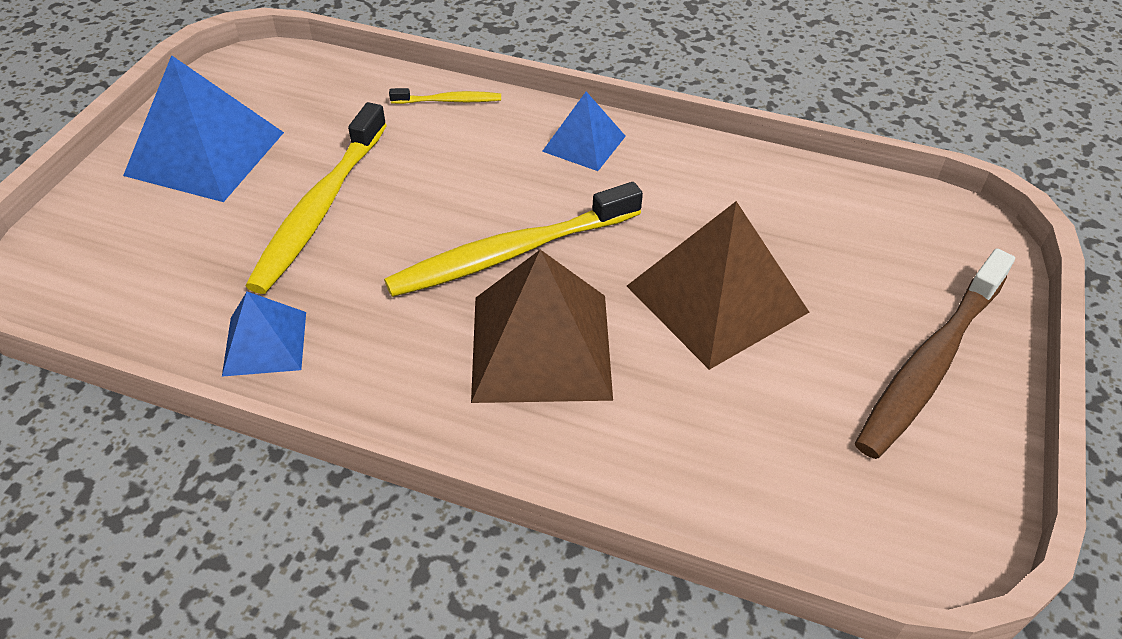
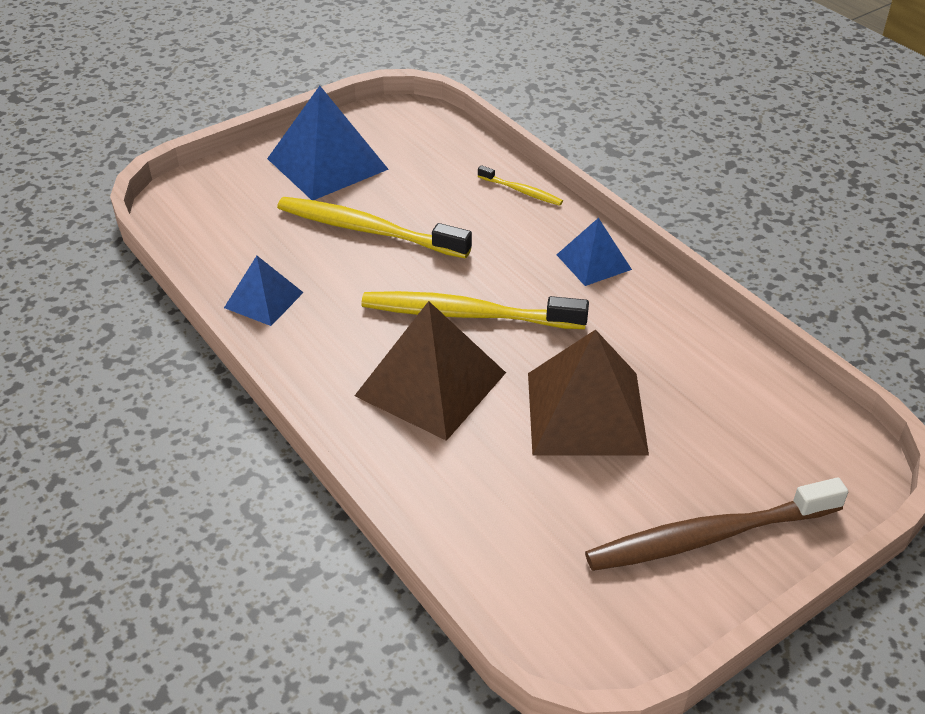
camera: 35 degrees right, 5 degrees down
(320, 208) = (368, 230): yellow toothbrush -> yellow toothbrush turned 60 degrees clockwise

